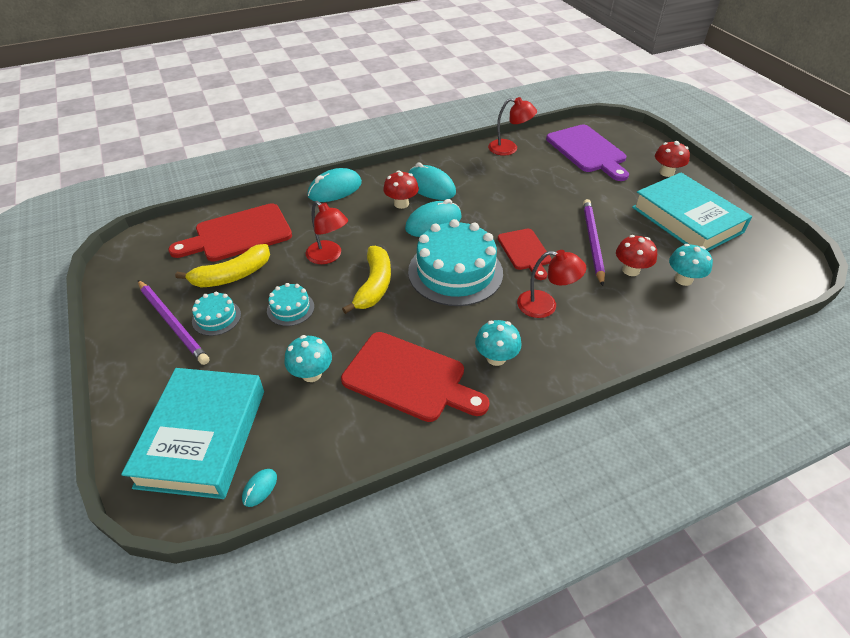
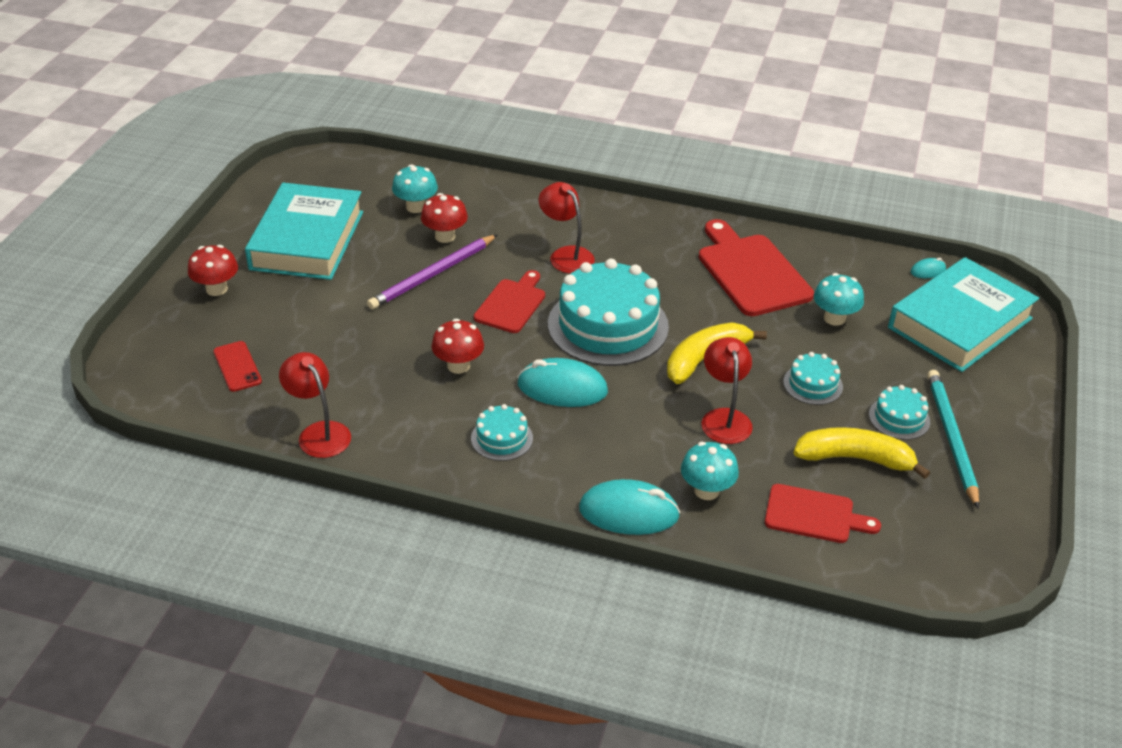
camera: 140 degrees left, 5 degrees down
(173, 323) = (951, 438): purple pencil -> turquoise pencil
(238, 234) = (814, 515): red cutting board -> red cutting board, size x0.62
(401, 204) = (568, 436): red mushroom -> red mushroom (458, 366)
(430, 186) = (502, 438): turquoise mouse -> turquoise cake
(496, 358) = (662, 247): turquoise mushroom -> turquoise mushroom (706, 490)
(588, 151) = (237, 366): purple cutting board -> red phone

